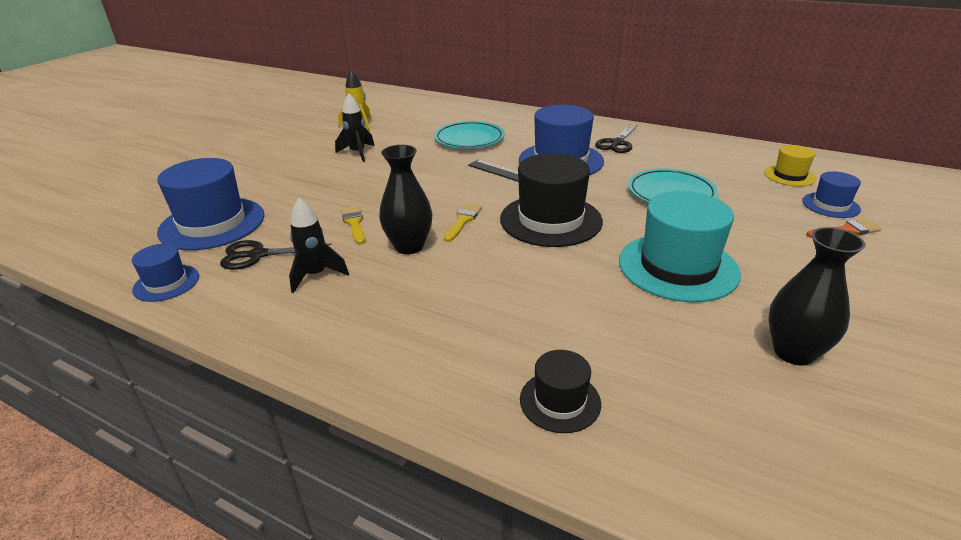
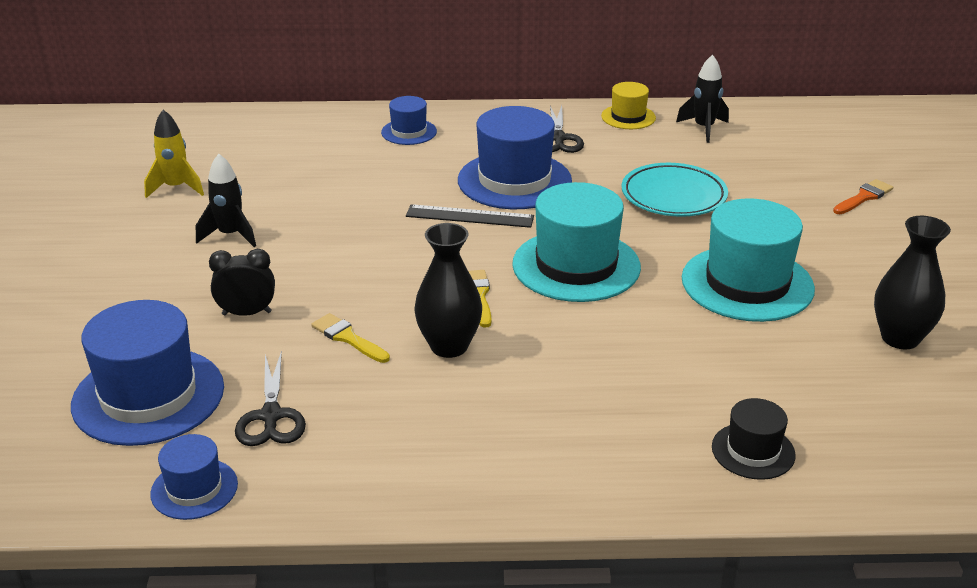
camera: 30 degrees left, 0 degrees up
(257, 255) = (271, 416): black scissors -> black scissors turned 60 degrees counterclockwise
(316, 194) = (247, 313): none -> black clock
(316, 275) = (378, 415): black rocket -> black rocket (704, 128)
(469, 139) = (366, 176): turquoise plate -> none
(550, 220) = (576, 266): black hat -> turquoise hat
(789, 176) = (772, 141): yellow hat -> yellow hat (628, 117)
(830, 205) = (833, 170): blue hat -> blue hat (409, 132)

